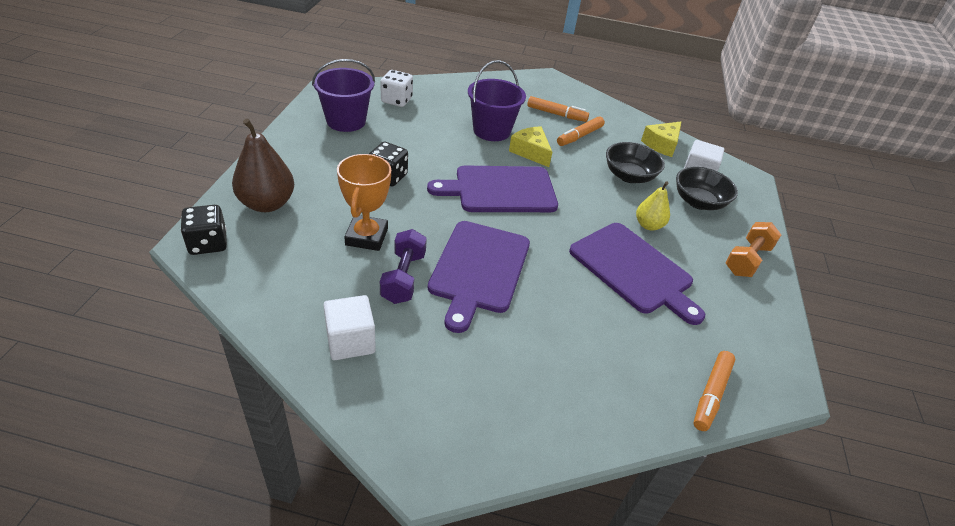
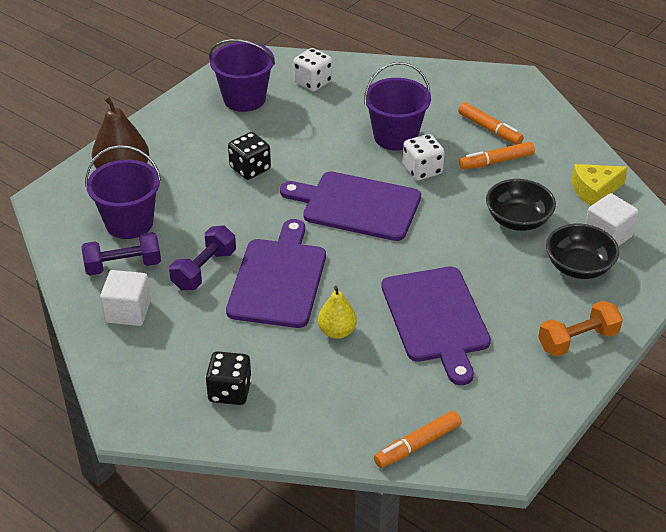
camera: 30 degrees right, 0 degrees up
(208, 243) = (57, 200): black dice -> black dice (230, 391)
(300, 249) = (129, 223): none -> purple bucket
(318, 294) = (123, 266): none -> purple dumbbell
(366, 237) = (194, 224): orange trophy -> none
(479, 269) = (278, 279): purple cutting board -> purple cutting board turned 150 degrees clockwise
(531, 152) = (422, 170): yellow cheese -> white dice
(648, 225) = (493, 278): yellow pear -> yellow pear (337, 331)

